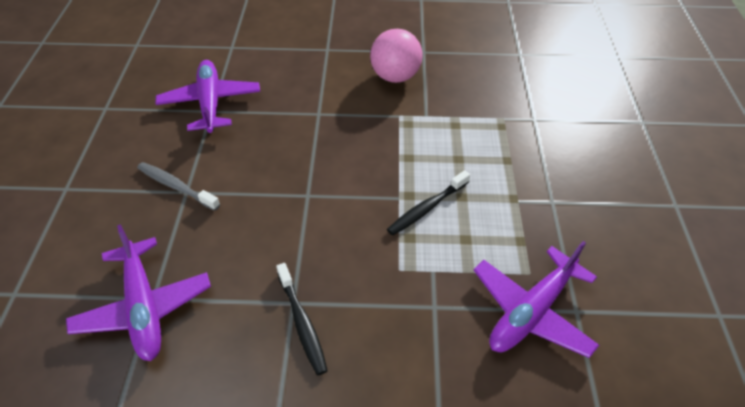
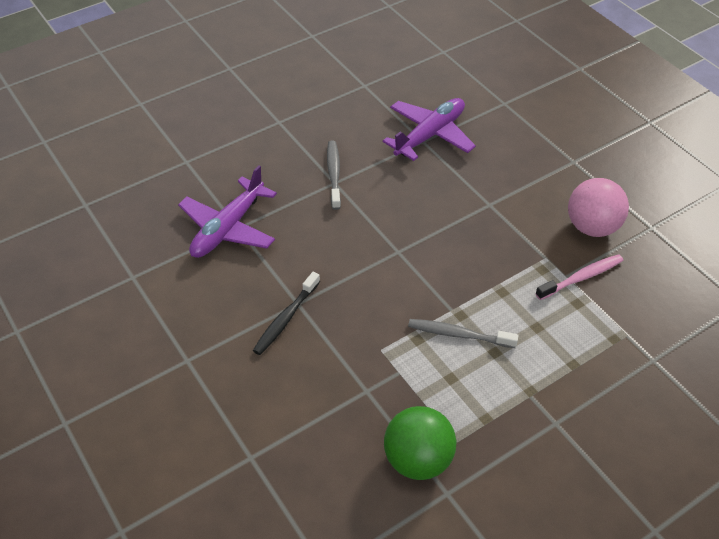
camera: 55 degrees right, 0 degrees up
(427, 208) = (459, 334): black toothbrush -> grey toothbrush
(434, 109) = (581, 278): none -> pink toothbrush
(531, 311) = (418, 460): purple plane -> green ball

